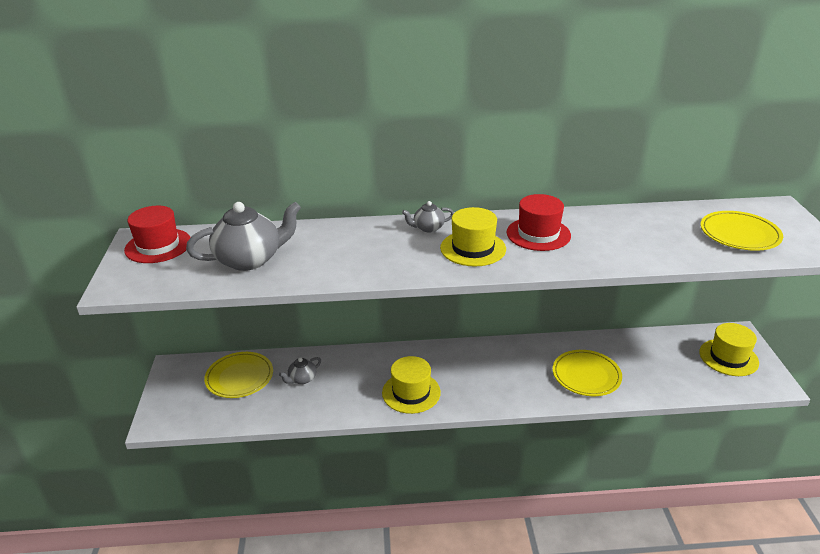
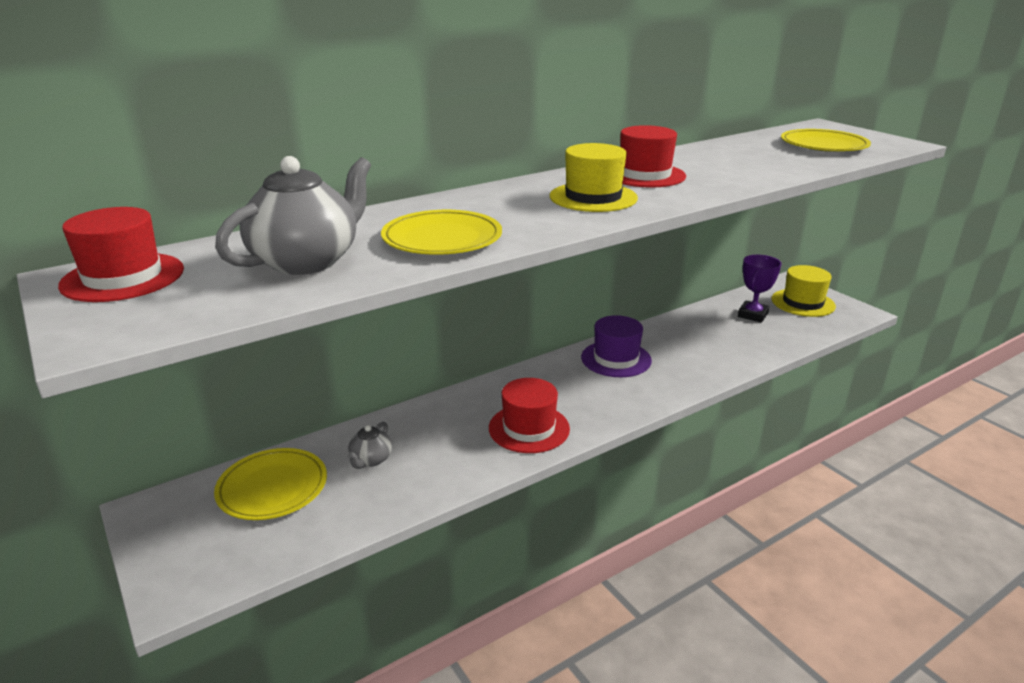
camera: 30 degrees left, 5 degrees down
(411, 392) = (529, 428): yellow hat -> red hat
(428, 228) = (514, 191): grey teapot -> none
(518, 359) = (616, 359): none -> purple hat
(586, 375) = (698, 354): yellow plate -> yellow plate (442, 238)
(669, 355) = (752, 315): none -> purple trophy

